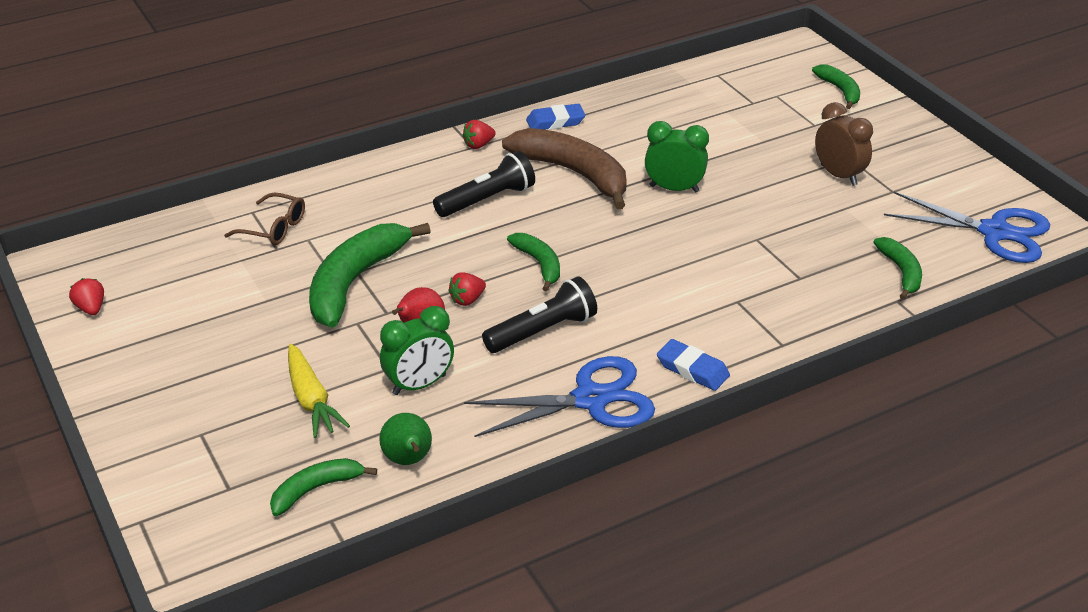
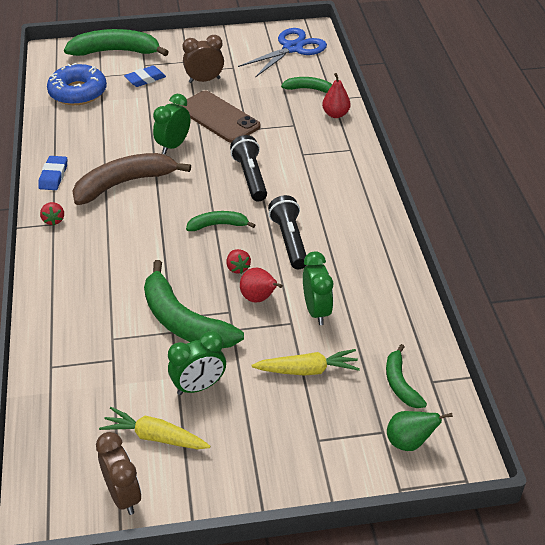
camera: 70 degrees left, 5 degrees up
(91, 308) = (123, 495): red strawberry -> brown clock
(174, 308) = (155, 437): none -> yellow carrot
(256, 320) = (199, 386): none -> green clock
(273, 228) = (83, 357): brown glasses -> none
(408, 460) = (389, 332): green pear -> green pear (409, 442)
(487, 200) = (127, 232): black flashlight -> black flashlight (250, 177)
(591, 400) = (365, 237): blue scissors -> none
(692, 369) = (356, 189): blue eraser -> blue eraser (145, 79)
(727, 90) = (78, 92): none -> blue donut
(764, 208) = (218, 117): none -> brown phone
(840, 90) = (116, 51): green banana -> green banana, size x1.87
(859, 311) = (335, 114): none -> red pear

